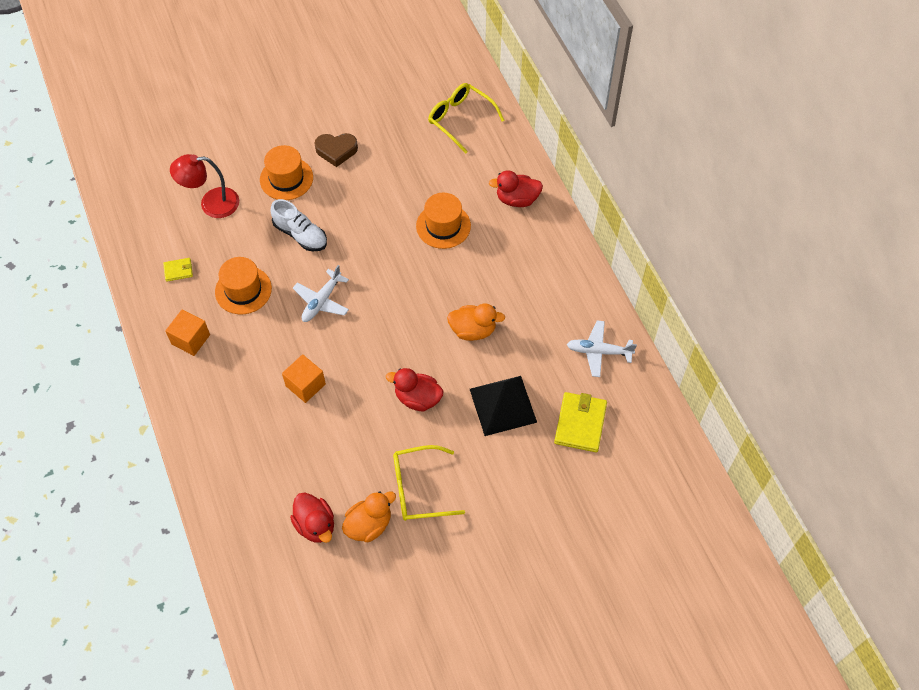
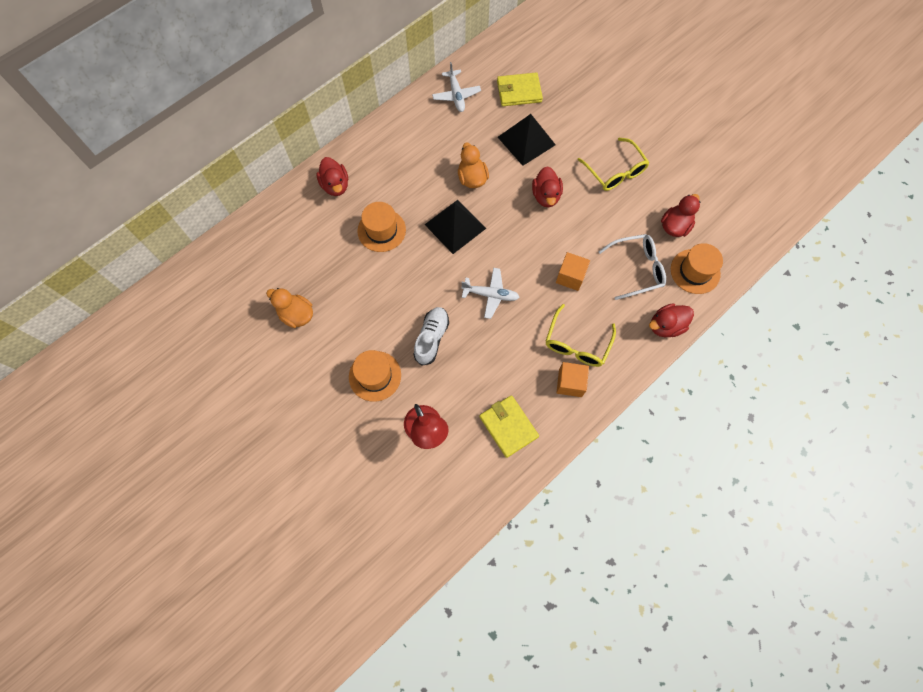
camera: 110 degrees left, 10 degrees up
(178, 270) = (508, 426): yellow wallet -> yellow wallet, size x1.92
(201, 458) = (666, 326): none -> red duck
(243, 290) = (505, 361): orange hat -> orange hat (695, 271)
(282, 458) = (637, 269): none -> white glasses
(336, 151) = (328, 345): brown heart -> none
(369, 525) = (657, 193): orange duck -> orange duck (296, 315)
(418, 294) = (455, 226): none -> black pyramid
(460, 119) = (260, 255): yellow glasses -> yellow glasses (577, 344)

